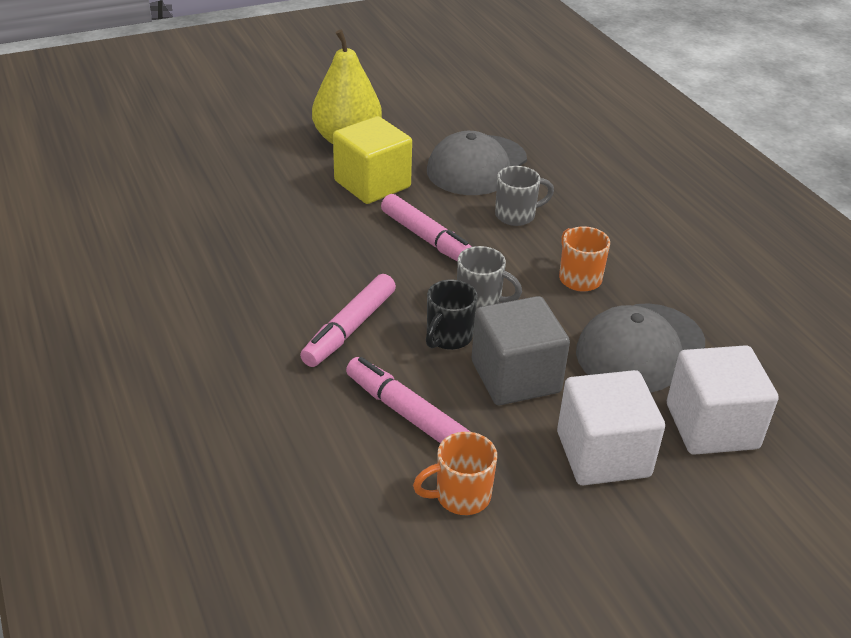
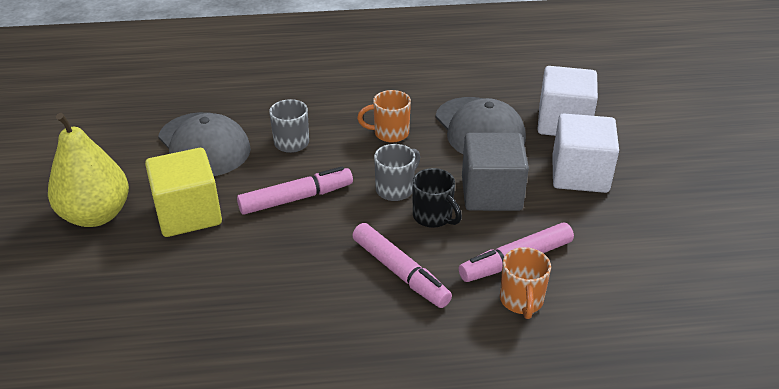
camera: 70 degrees left, 0 degrees up
(460, 496) = (609, 251): orange mug -> orange mug (521, 301)

